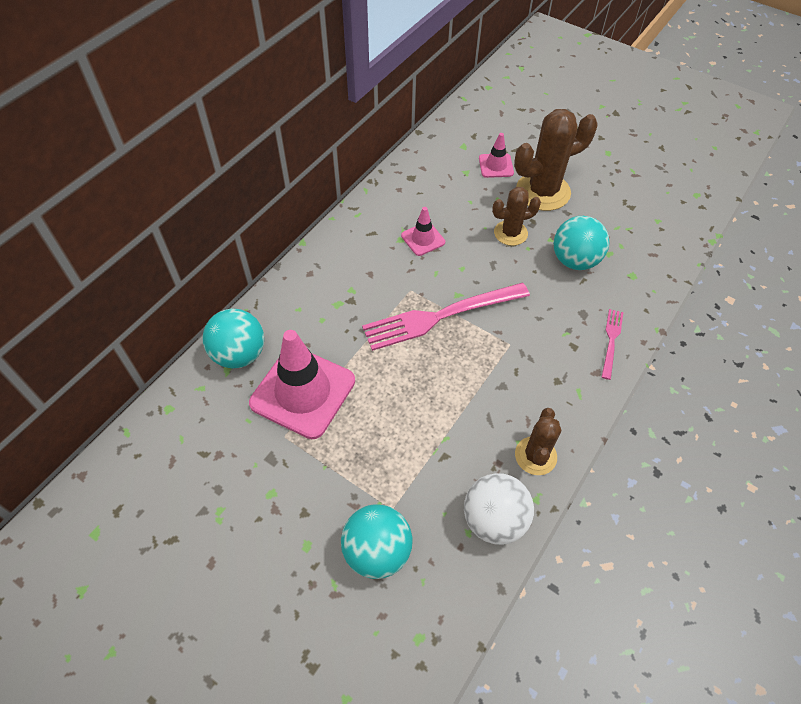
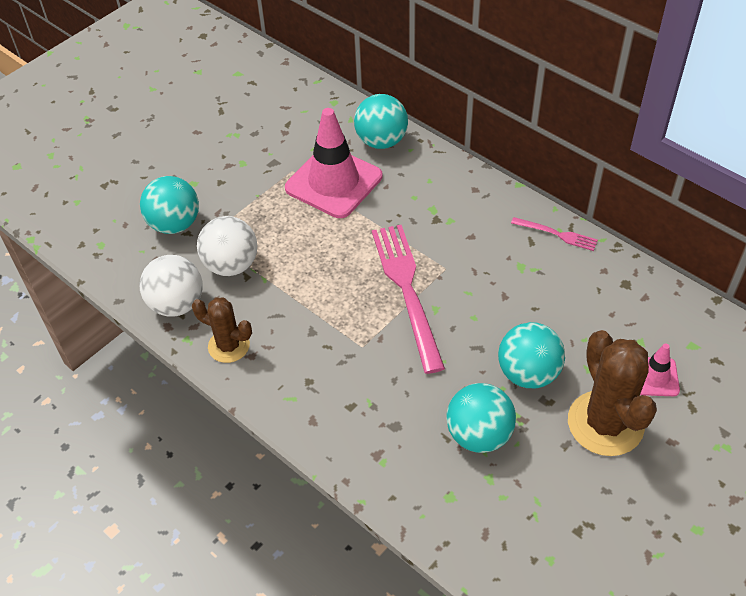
camera: 100 degrees right, 5 degrees down
(423, 239) = (520, 285): pink traffic cone -> none
(431, 474) = (231, 265): none -> white ball
(510, 233) = (528, 373): brown cactus -> turquoise ball
(611, 341) = (352, 446): pink fork -> pink fork (557, 234)

